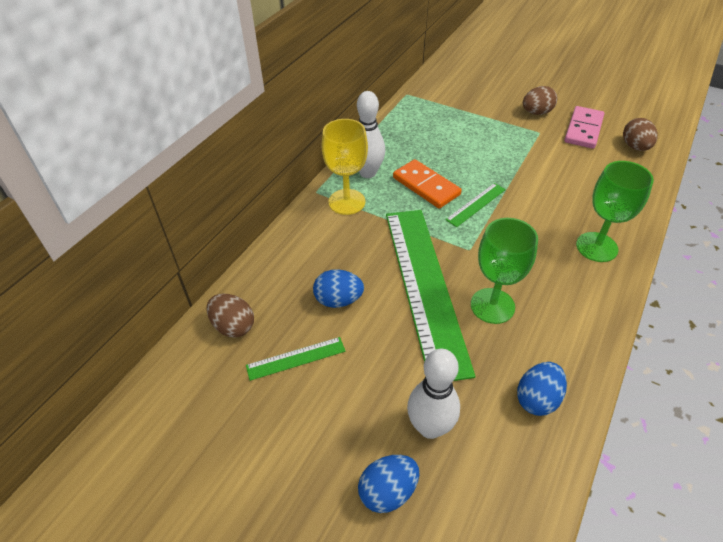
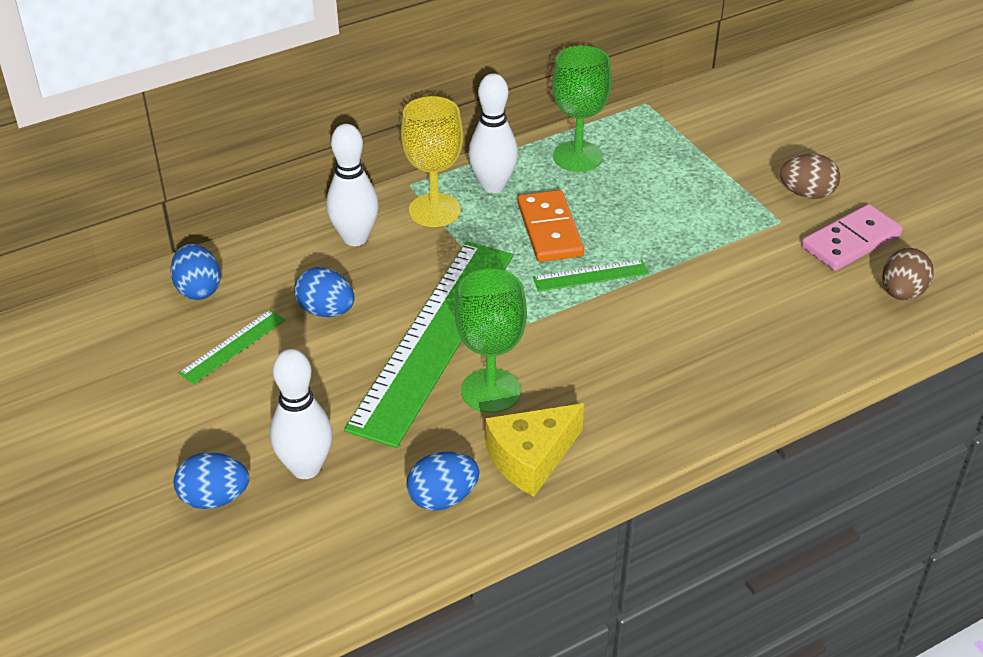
camera: 30 degrees right, 5 degrees down
(233, 326) = (198, 289): brown egg -> blue egg
(296, 358) = (233, 346): green ruler -> green ruler turned 60 degrees counterclockwise
(312, 241) = (355, 238): none -> white bowling pin
(559, 340) = (531, 458): none -> yellow cheese
(596, 247) = (693, 387): green goblet -> green goblet (577, 157)

